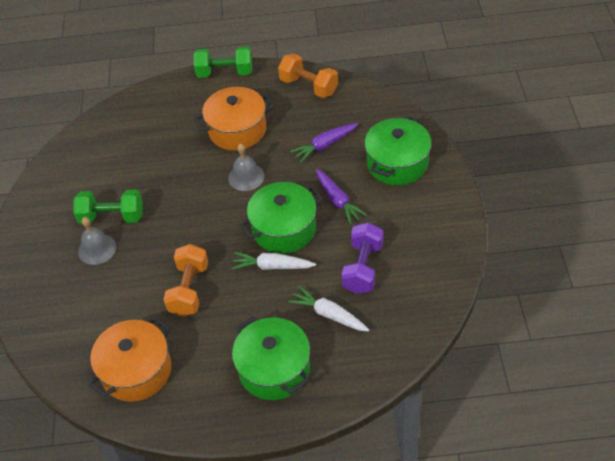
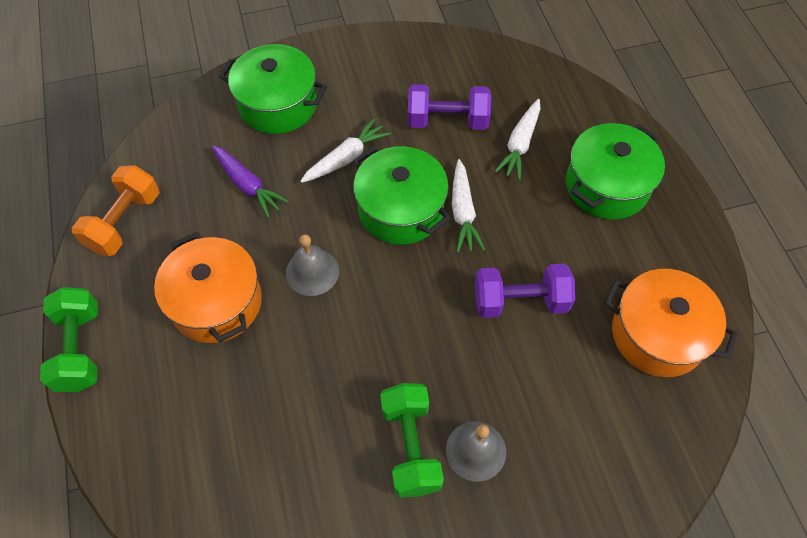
camera: 105 degrees left, 10 degrees up
(189, 290) = (520, 301): orange dumbbell -> purple dumbbell
(338, 201) = (346, 158): purple carrot -> white carrot

